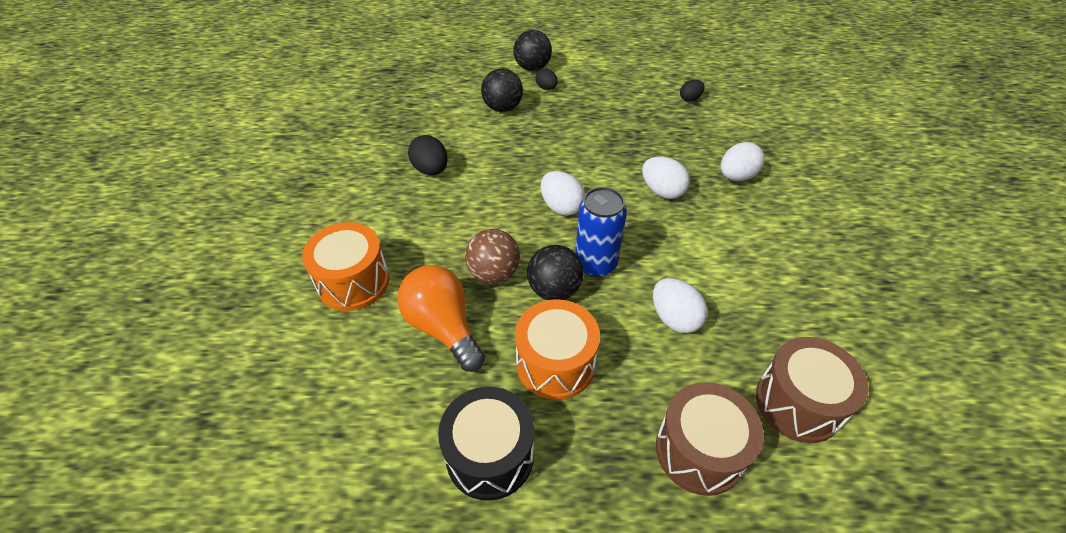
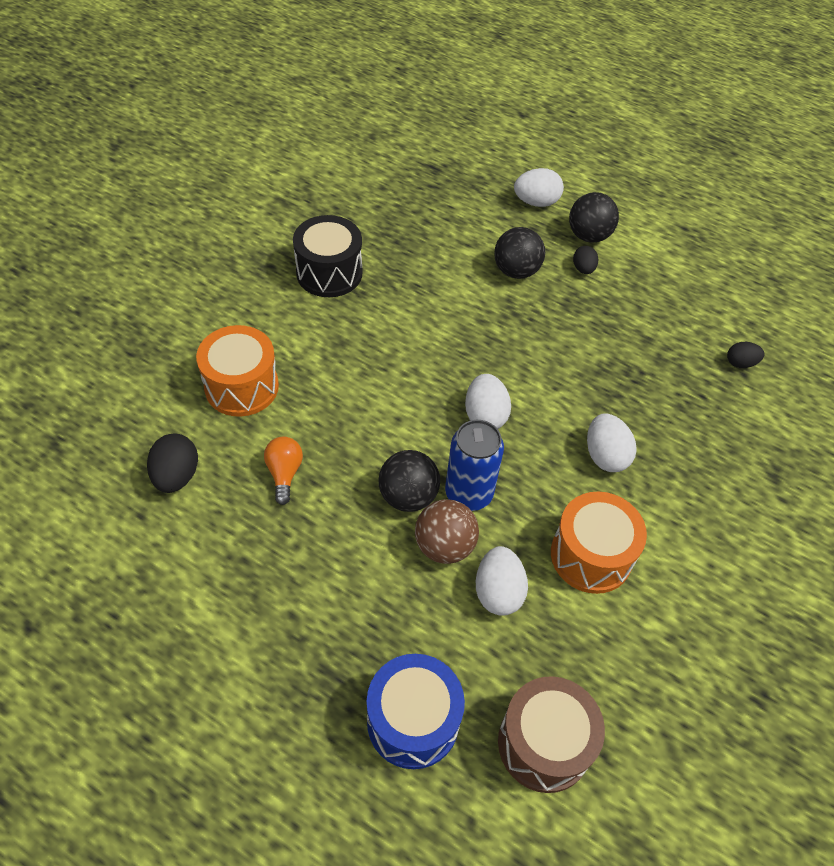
camera: 30 degrees right, 5 degrees up
(431, 170) = (390, 307): black egg -> black egg (176, 476)
(443, 327) = (284, 473): orange light bulb -> orange light bulb, size x0.57
(490, 455) = (238, 607): black drum -> black drum (329, 273)
(493, 273) = (366, 448): brown ball -> brown ball (444, 546)
(555, 363) = (353, 565): orange drum -> orange drum (591, 555)
(699, 451) = (413, 721): brown drum -> blue drum
(736, 176) = (706, 484): white egg -> white egg (536, 202)

